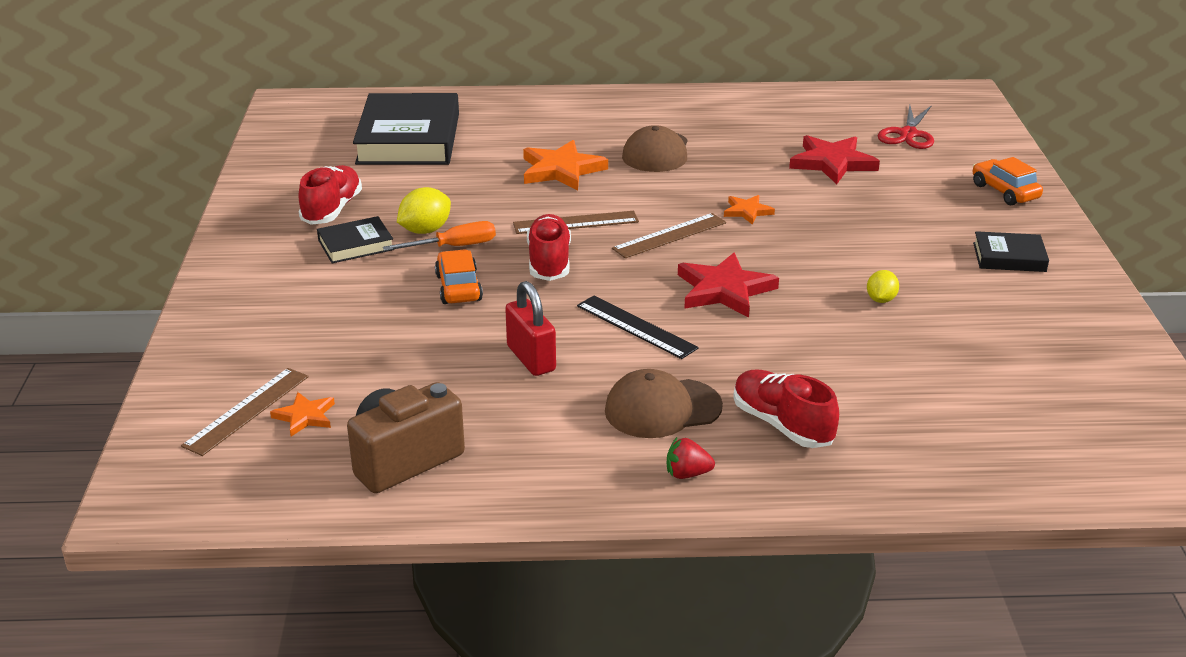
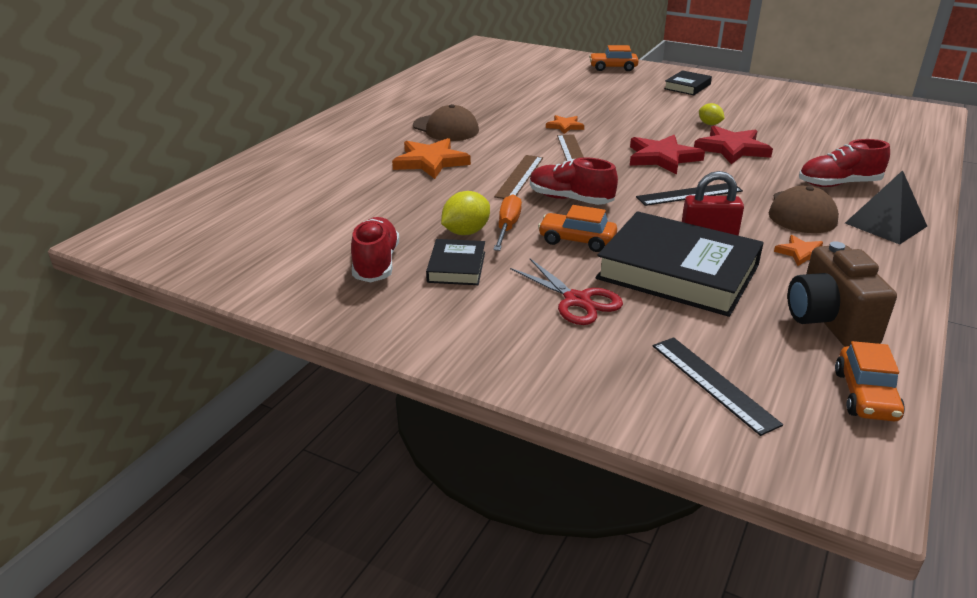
camera: 60 degrees left, 0 degrees up
(246, 410) = (713, 383): brown ruler -> black ruler
(276, 496) = (865, 395): none -> orange car
(305, 416) = (740, 354): orange star -> orange star (802, 253)
(332, 210) = (376, 264): red shoe -> red shoe turned 45 degrees clockwise
(408, 139) = (288, 202): black book -> black book (678, 272)
(425, 230) = (466, 232): yellow lemon -> yellow lemon turned 60 degrees clockwise
(687, 474) = (885, 224): red strawberry -> black pyramid
(832, 163) = (528, 91): red star -> red star (732, 149)
(908, 134) = (516, 67): red scissors -> red scissors (577, 300)

